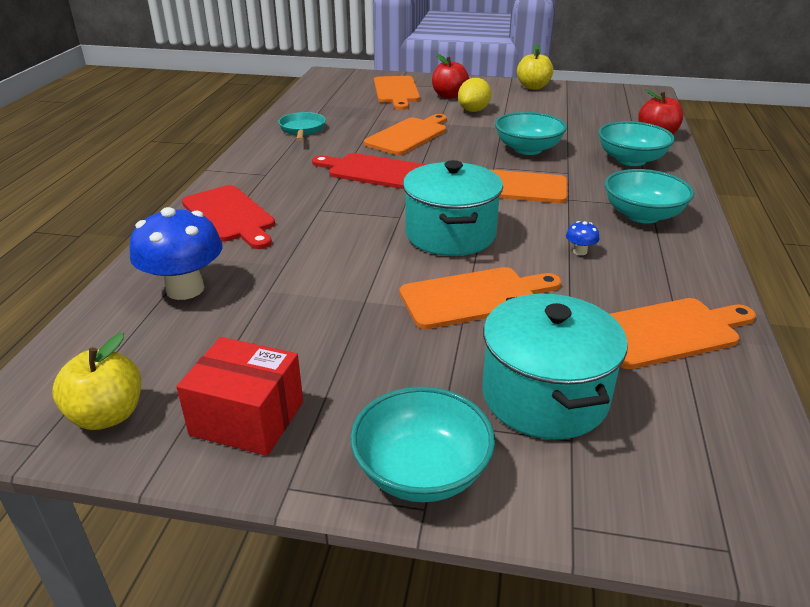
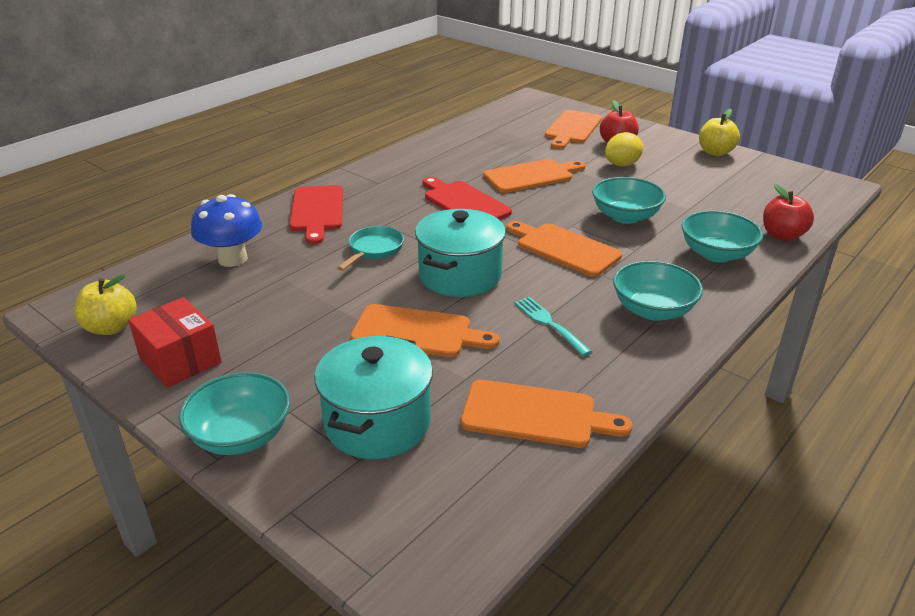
camera: 30 degrees right, 0 degrees up
(302, 130) = (449, 149): turquoise pan -> turquoise pan (374, 250)
(580, 251) = (550, 324): blue mushroom -> turquoise fork

